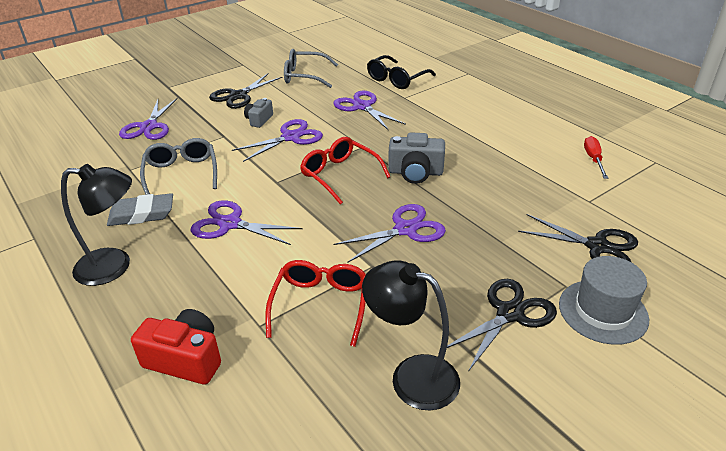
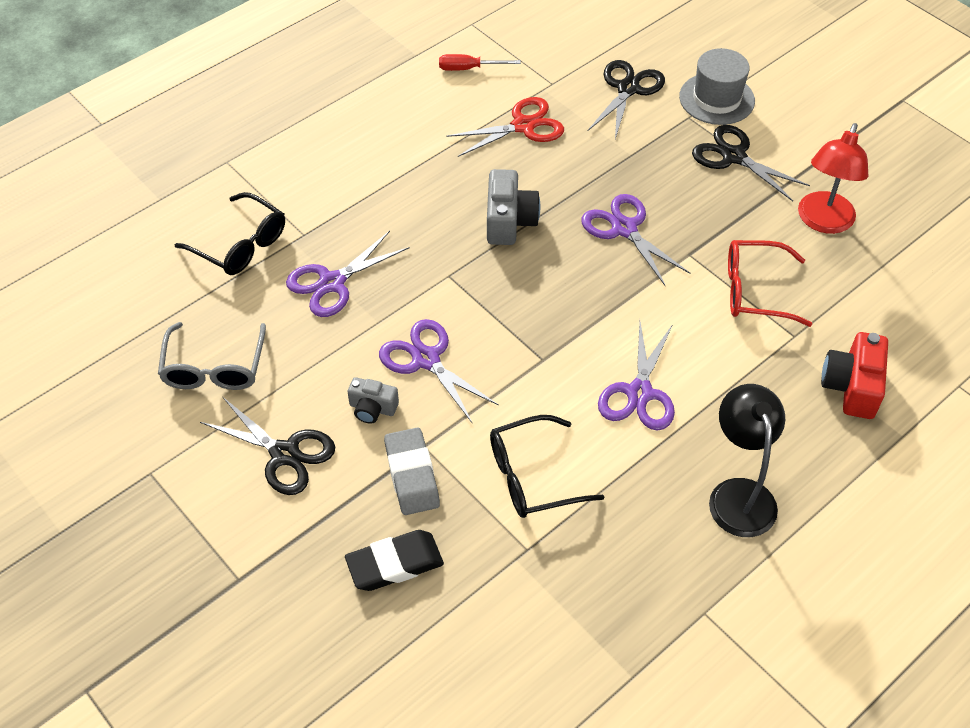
camera: 95 degrees left, 15 degrees up
(142, 214) = (634, 497): grey eraser -> grey eraser (412, 475)
(149, 127) = (395, 564): purple scissors -> black eraser
(181, 173) = (532, 476): grey glasses -> black glasses
(339, 175) = (521, 294): red glasses -> none
(411, 376) = (823, 222): black lamp -> red lamp
(527, 183) = (523, 126): none -> red scissors

